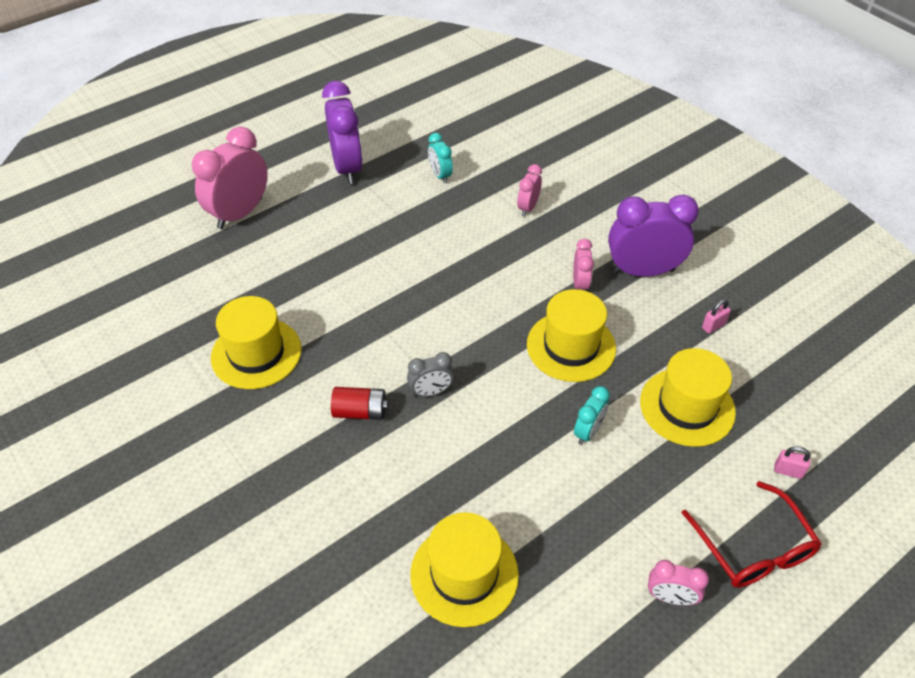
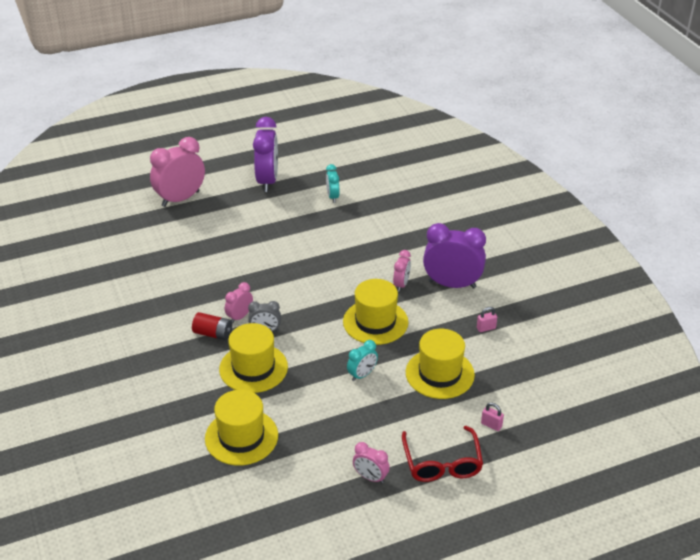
camera: 15 degrees right, 10 degrees down
(256, 353) = (158, 287): yellow hat -> yellow hat (253, 368)
(528, 207) = (387, 229): pink clock -> pink clock (239, 317)

